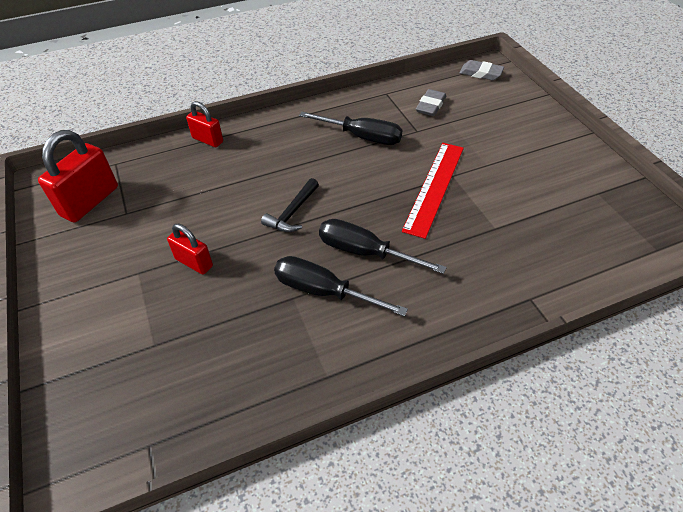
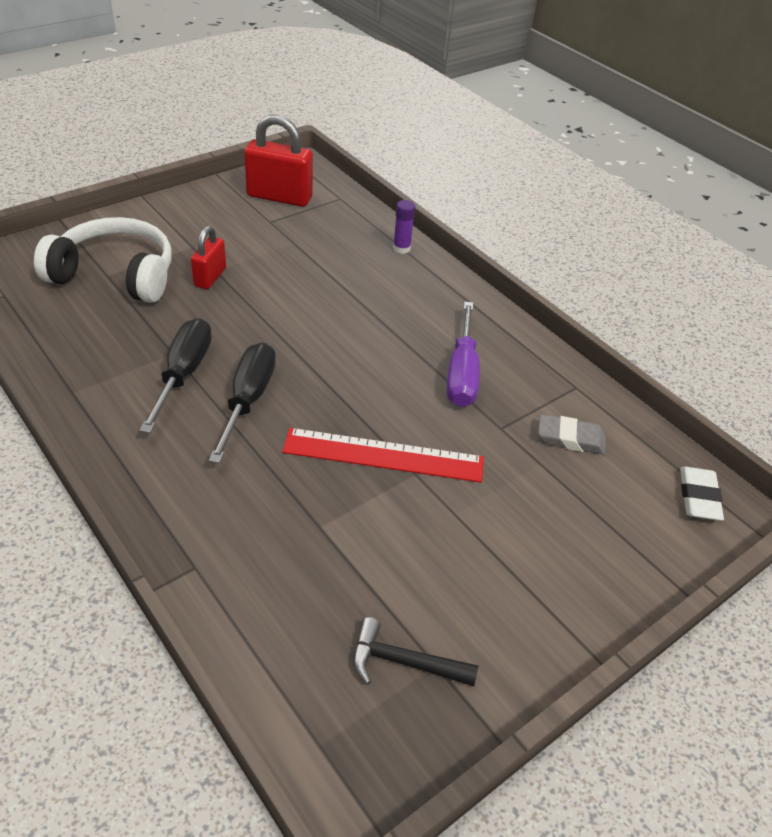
camera: 70 degrees right, 5 degrees down
(157, 337) = (115, 275): none -> white headphones
(207, 140) = (401, 248): red padlock -> purple glue stick
(292, 212) = (299, 332): black hammer -> black hammer (404, 662)
(362, 137) = (462, 373): black screwdriver -> purple screwdriver
(481, 73) = (699, 497): grey eraser -> white eraser

